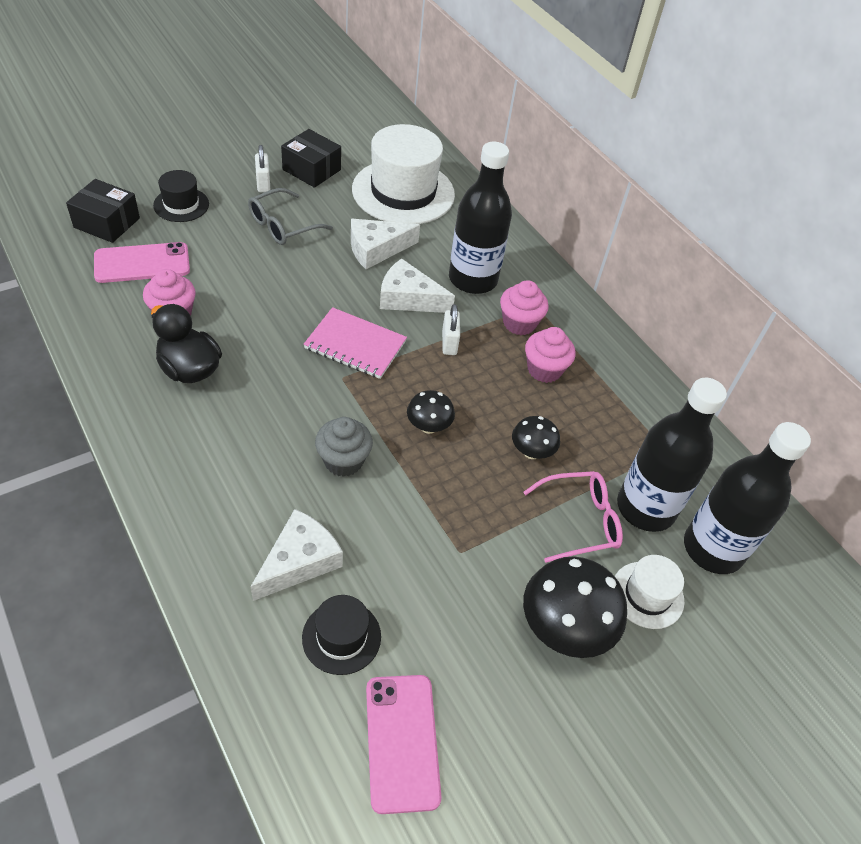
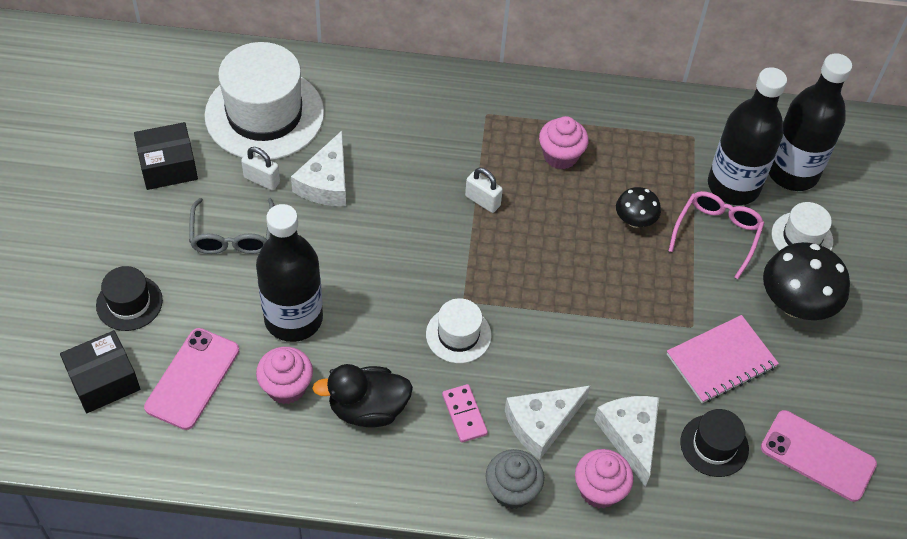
camera: 50 degrees left, 5 degrees up
(230, 431) = (464, 414): none -> pink domino
(263, 183) = (155, 217): white padlock -> white padlock (262, 180)
(305, 390) = (458, 335): none -> white hat
(343, 461) = (554, 351): grey cupcake -> grey cupcake (512, 490)
(355, 345) = (434, 269): pink notebook -> pink notebook (721, 361)
(408, 298) = (407, 196): white cheese -> white cheese (541, 423)
(428, 426) = (561, 272): black mushroom -> none
(473, 279) = (422, 136): black bottle -> black bottle (293, 319)
(519, 323) = (498, 138): pink cupcake -> pink cupcake (599, 490)

